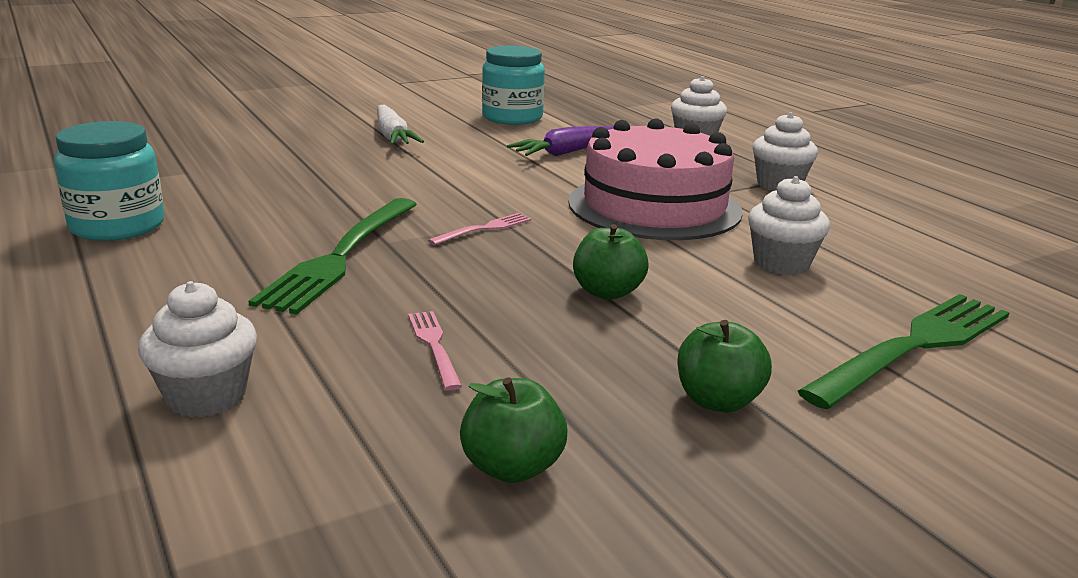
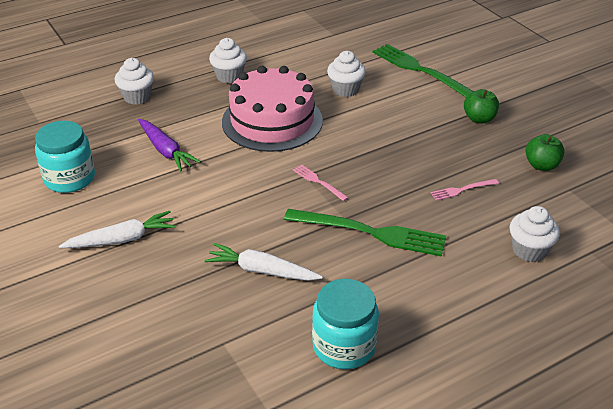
camera: 90 degrees left, 15 degrees up
(296, 191) = (262, 271): none -> white carrot
(607, 292) = (392, 141): green apple -> none

